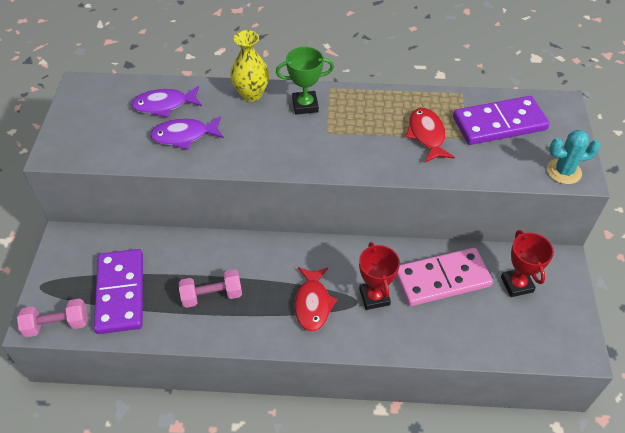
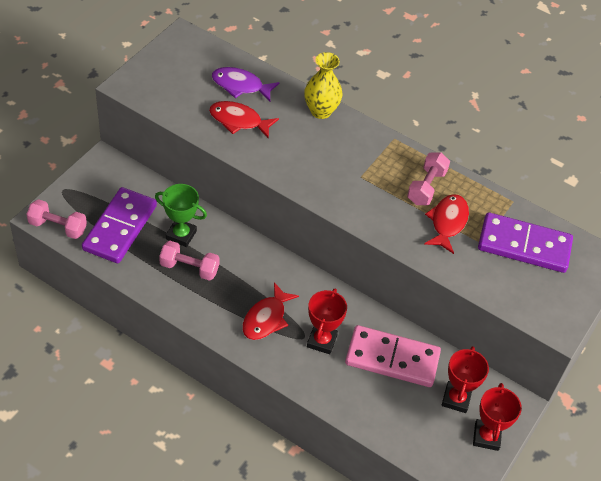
camera: 25 degrees right, 0 degrees up
(184, 136) = (238, 121): purple fish -> red fish
(305, 105) = (360, 143): green trophy -> green trophy (181, 235)
(387, 115) = (426, 187): none -> pink dumbbell
(563, 171) = (546, 316): turquoise cactus -> none
(564, 303) = (486, 437): none -> red trophy

